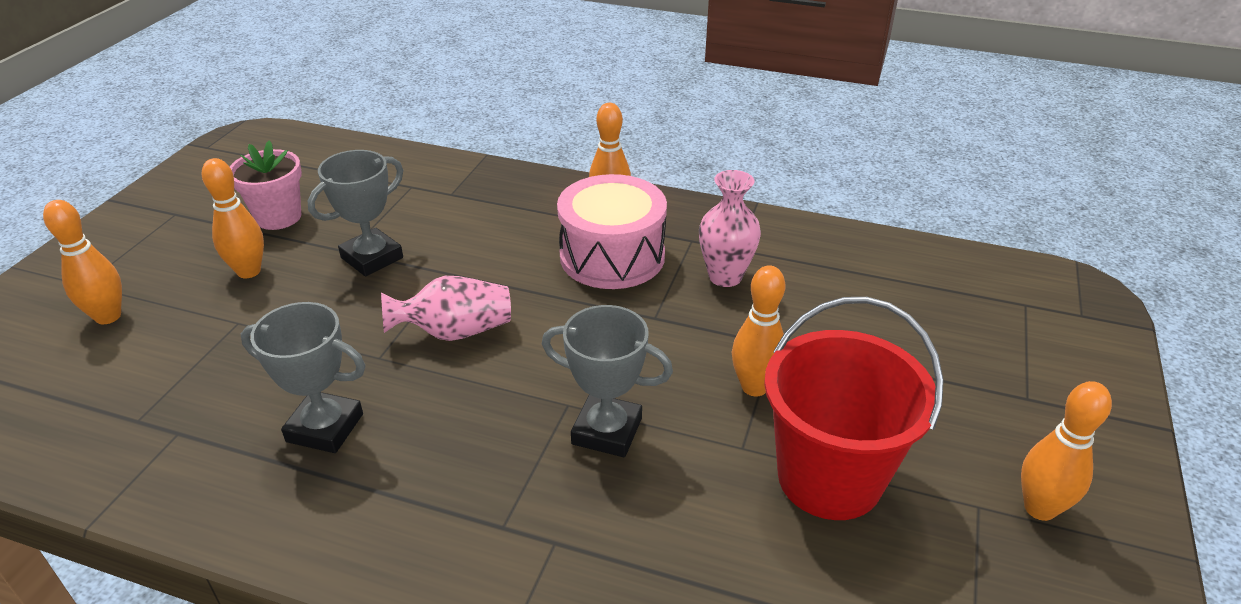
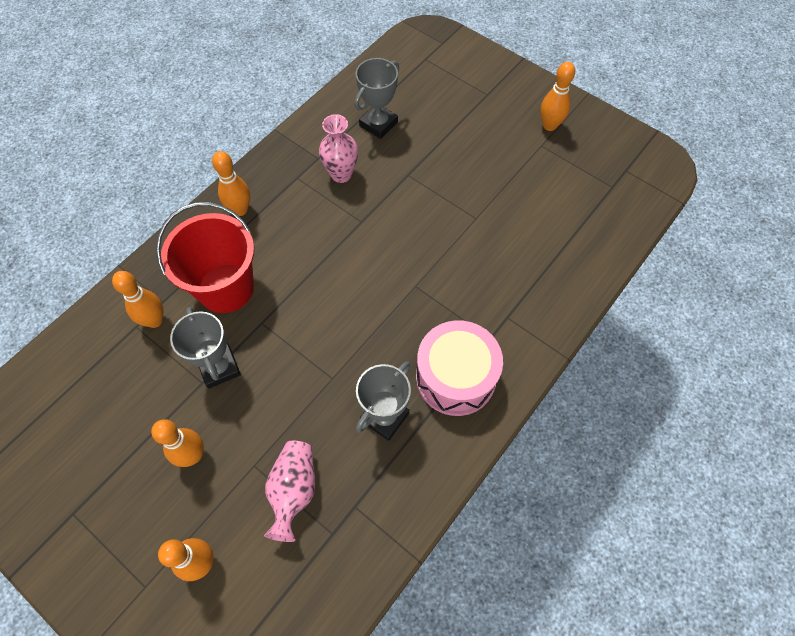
camera: 70 degrees left, 25 degrees up
(278, 217) = (126, 429): pink flower pot -> none
(455, 332) = (327, 330): pink vase -> pink vase (294, 490)
(607, 431) = (443, 273): grey trophy -> grey trophy (378, 124)
(612, 256) = (292, 224): pink drum -> pink drum (455, 377)
(754, 387) = (437, 196): orange bowling pin -> orange bowling pin (154, 320)
(829, 478) = (507, 191): red bucket -> red bucket (226, 288)

